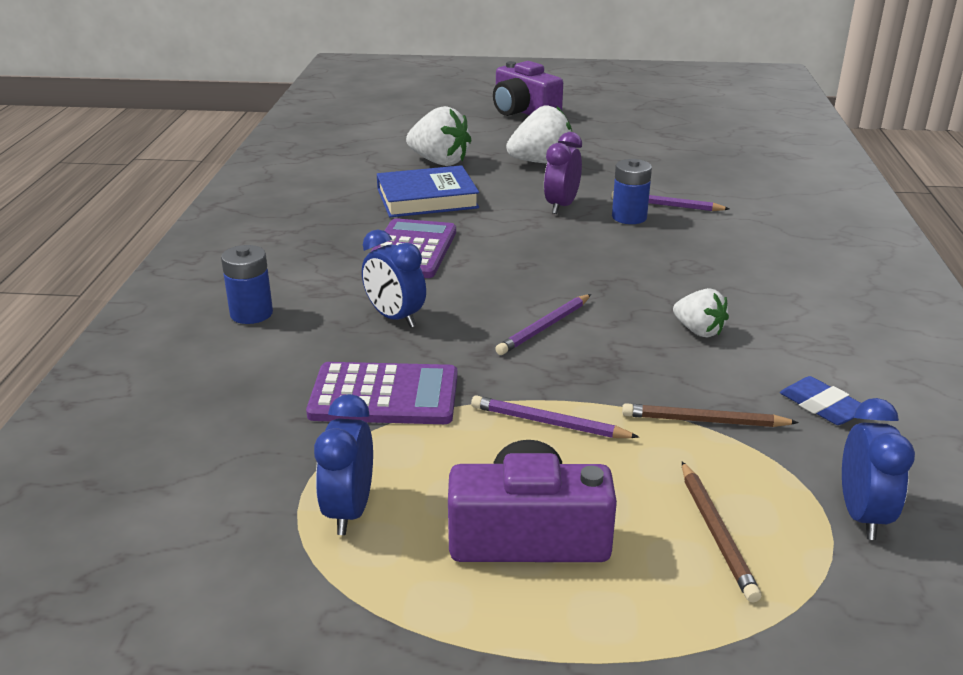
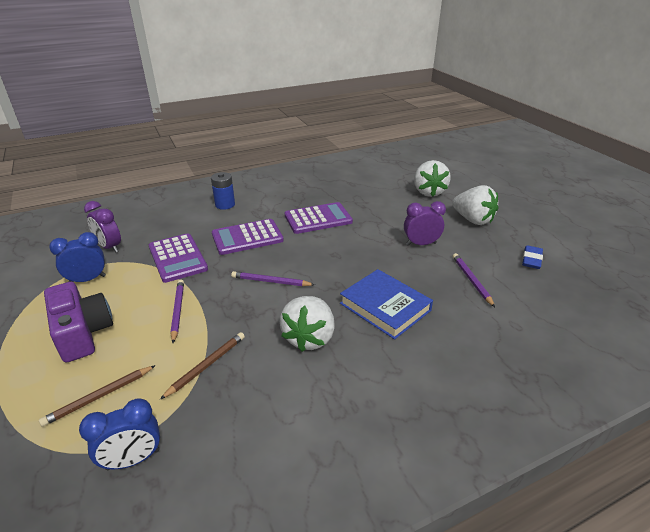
camera: 60 degrees right, 5 degrees up
(248, 468) = (109, 247): none -> purple clock
(395, 318) = (247, 237): blue clock -> purple calculator
(427, 198) = (380, 203): blue book -> blue book (385, 307)
(523, 111) = (539, 191): purple camera -> none
(629, 217) = (435, 271): blue battery -> none
(698, 331) = (309, 337): white strawberry -> white strawberry, size x1.67
(704, 421) = (206, 365): brown pencil -> brown pencil turned 60 degrees clockwise
(821, 406) = (251, 415): blue eraser -> blue eraser (531, 260)

